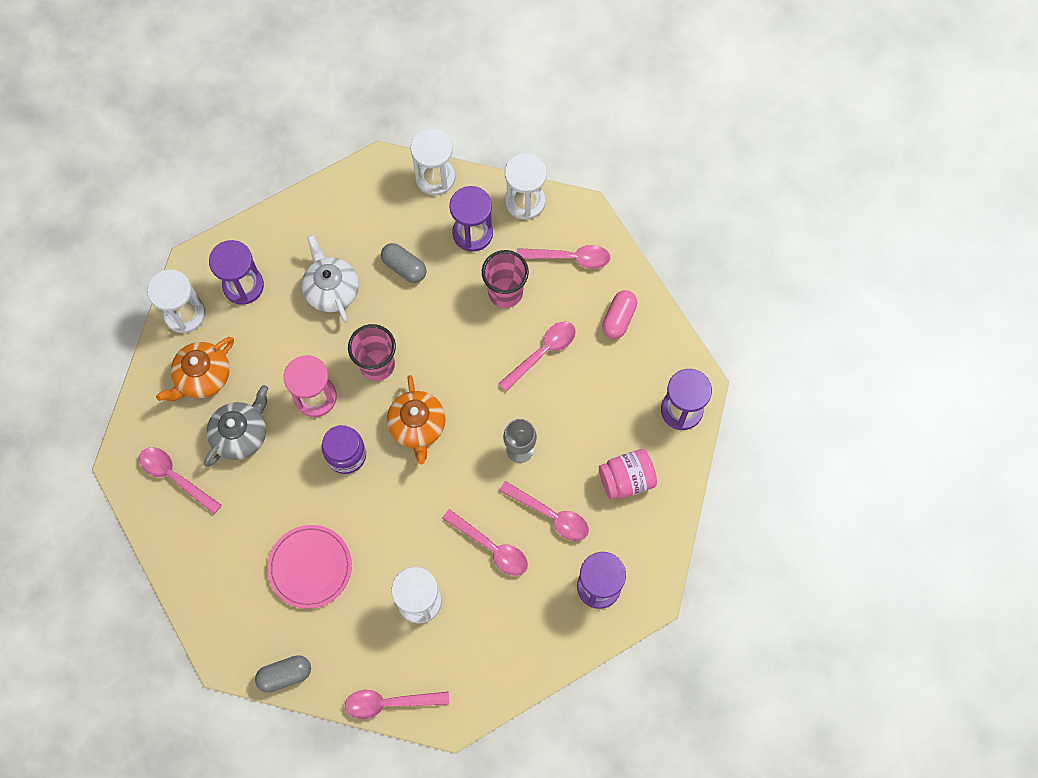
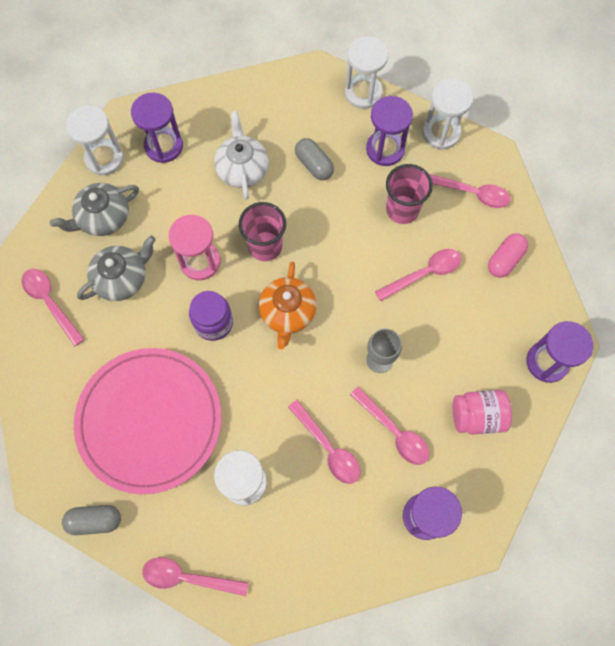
camera: 15 degrees right, 0 degrees up
(202, 377) = (103, 217): orange teapot -> grey teapot
(310, 567) = (149, 420): pink plate -> pink plate, size x1.74

